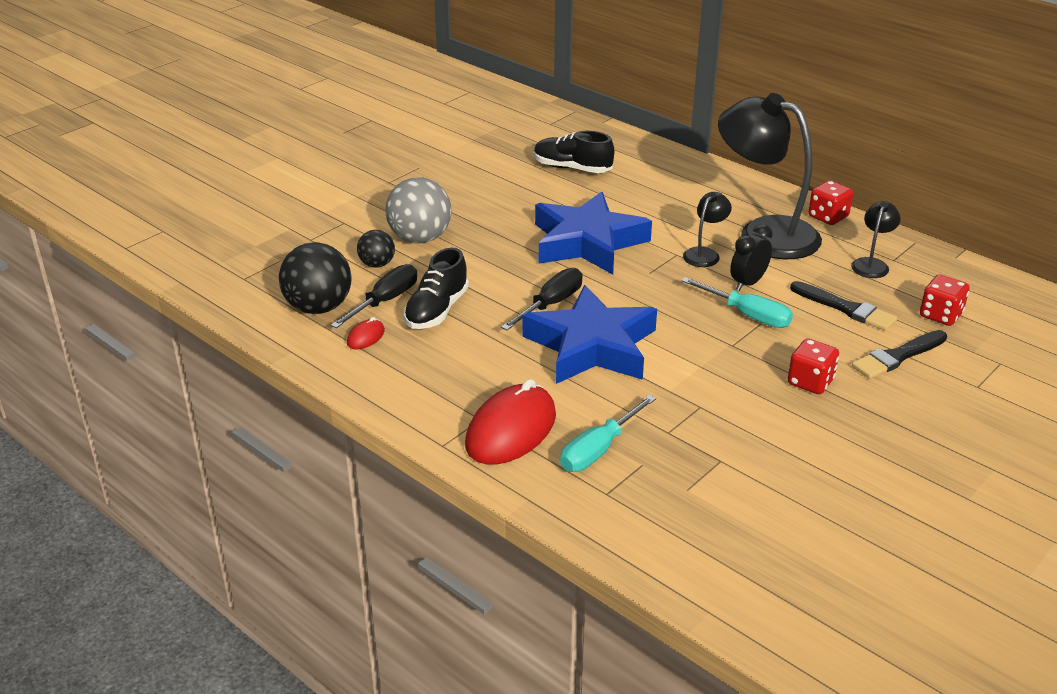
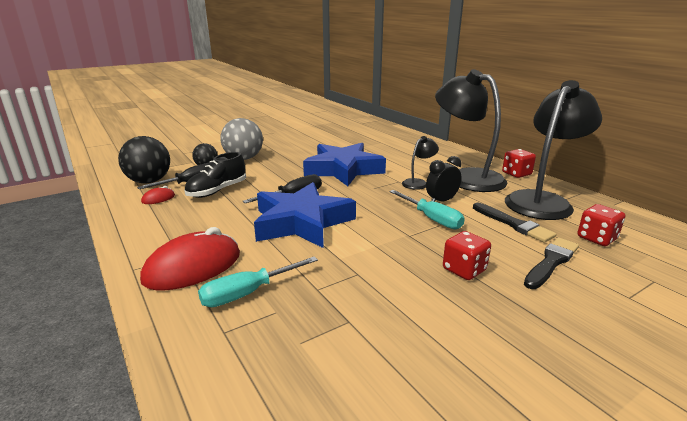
camera: 15 degrees right, 10 degrees down
(572, 168) = (359, 139): black shoe -> none
(871, 264) = (543, 201): black lamp -> black lamp, size x2.23
(897, 356) = (551, 262): black brush -> black brush turned 150 degrees clockwise

